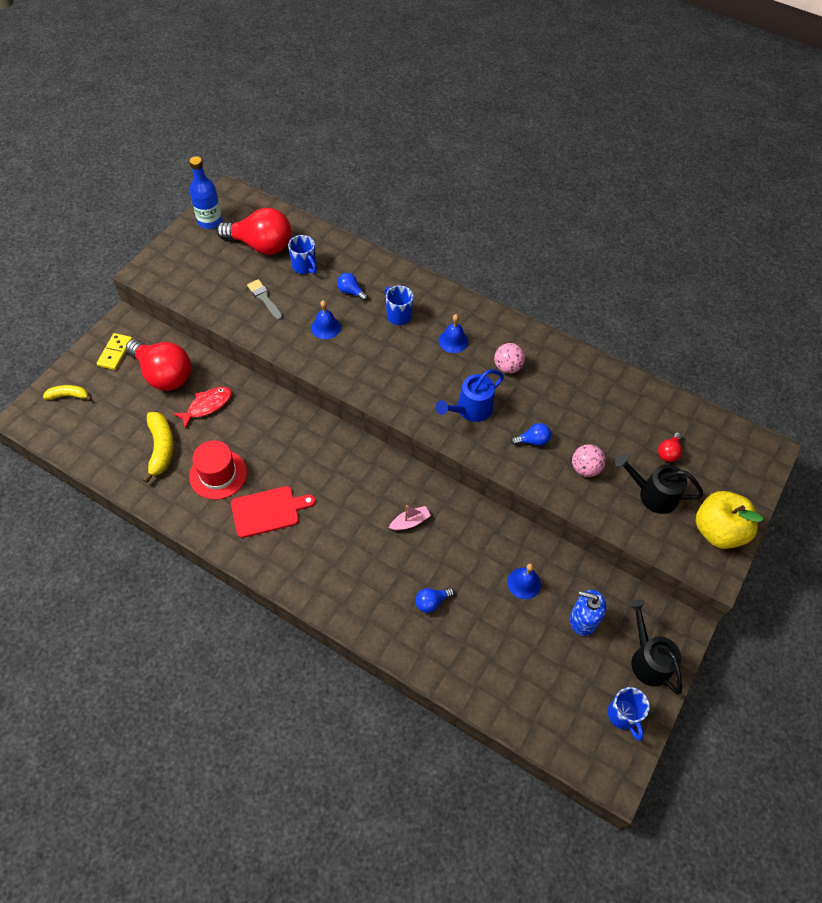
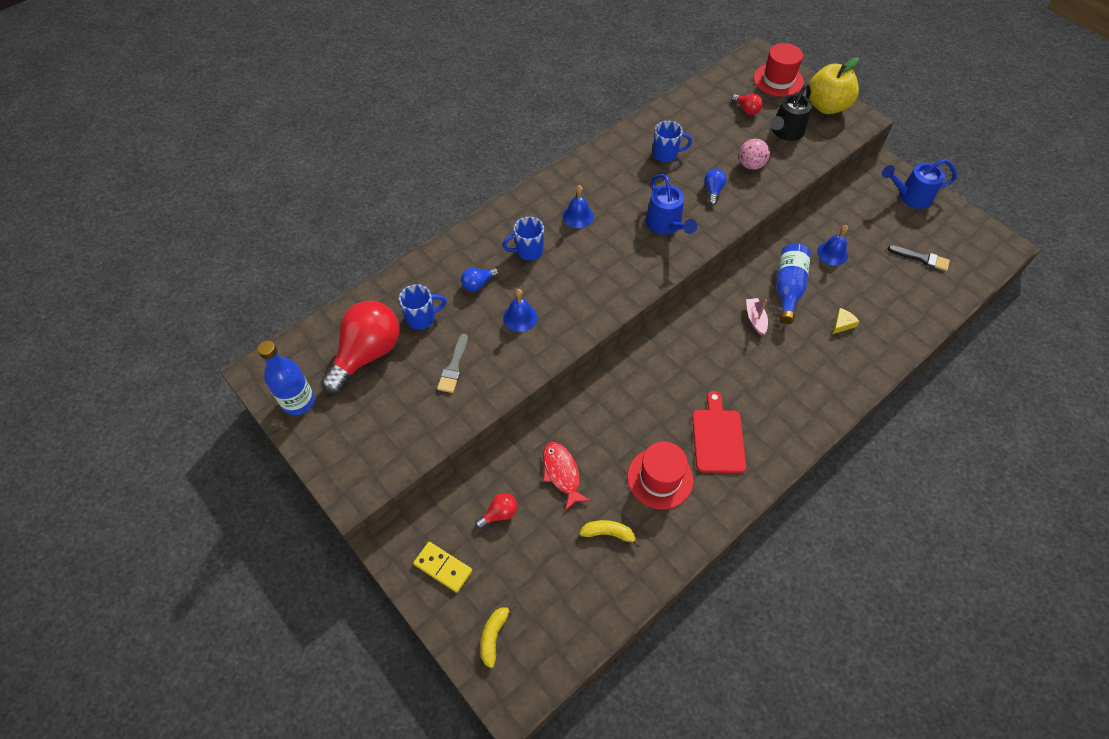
camera: 70 degrees left, 0 degrees up
(161, 448) = (608, 533): yellow banana -> yellow banana, size x0.61
(164, 374) = (499, 514): red light bulb -> red light bulb, size x0.44
(264, 298) = (454, 367): grey brush -> grey brush turned 60 degrees counterclockwise
(431, 602) = (842, 324): blue light bulb -> yellow cheese
(460, 546) = (788, 288): none -> blue bottle
(507, 367) = (624, 185): pink ball -> none
(554, 677) = (921, 258): none -> black brush
(583, 619) = (871, 224): blue soap dispenser -> none
(623, 715) = (956, 226): blue mug -> blue mug (666, 154)
(647, 659) = (910, 196): black watering can -> blue watering can
(735, 476) = (778, 80): none -> red hat

